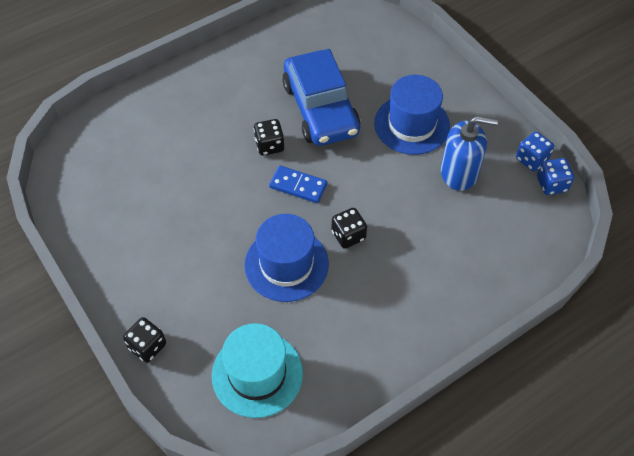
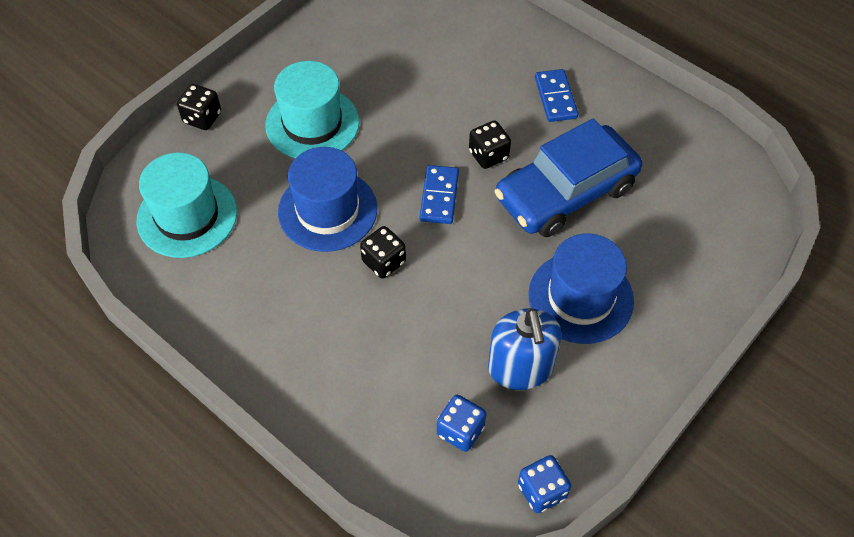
camera: 75 degrees right, 0 degrees up
(190, 259) = (312, 123): none -> turquoise hat
(229, 91) = (555, 97): none -> blue domino
(531, 159) = (577, 458): blue dice -> blue dice (460, 431)

